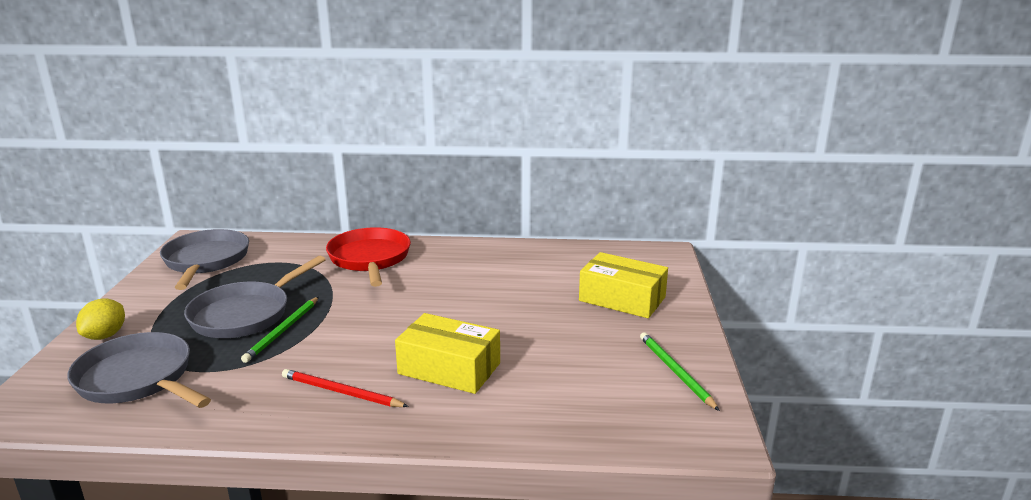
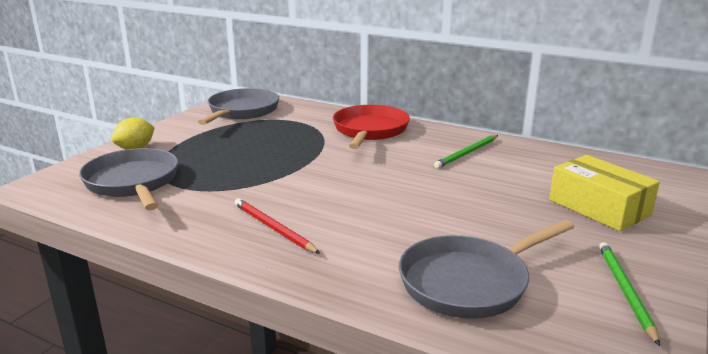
camera: 25 degrees right, 0 degrees up
(246, 314) = (242, 153): grey pan -> grey pan (470, 282)
(282, 331) = (261, 171): green pencil -> green pencil (467, 153)
(449, 368) = (381, 231): yellow box -> none

